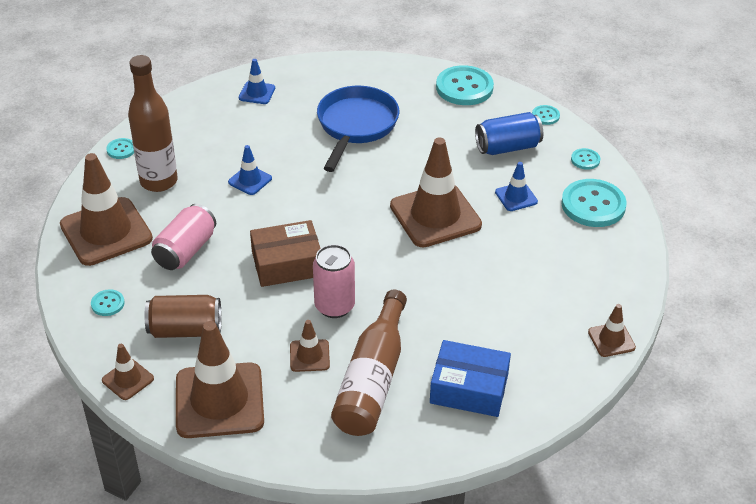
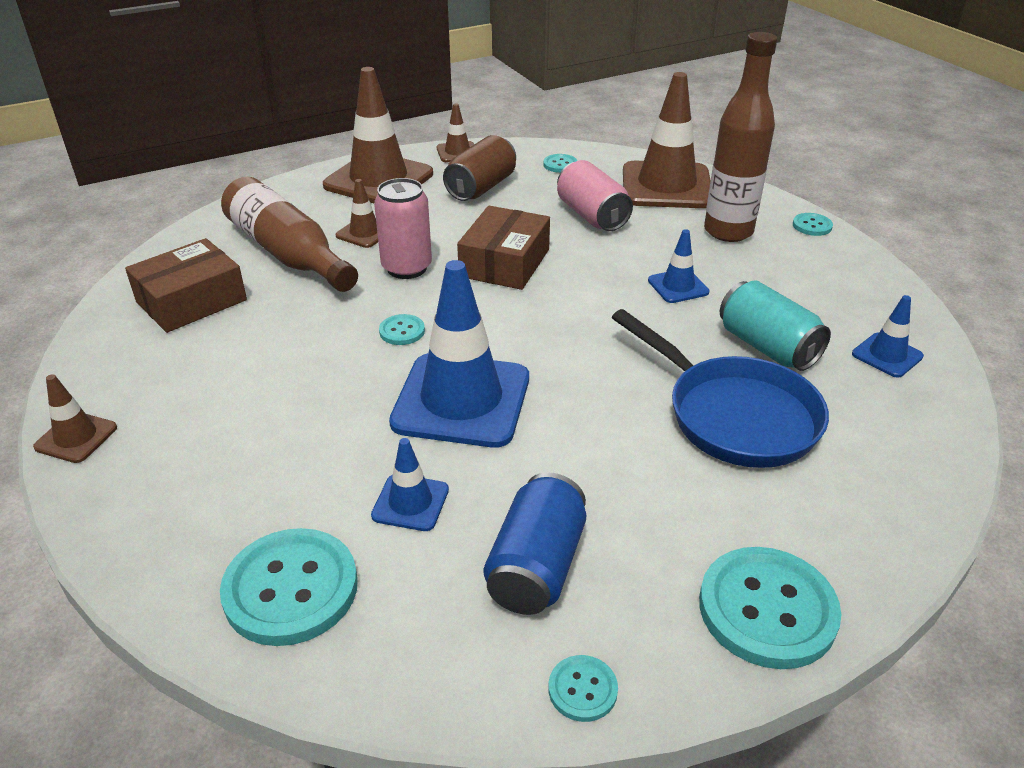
camera: 125 degrees right, 5 degrees down
(285, 131) = (767, 347): none -> turquoise can
(435, 215) = (461, 400): brown traffic cone -> blue traffic cone
(469, 388) = (191, 301): blue box -> brown box
(585, 160) = (401, 662): turquoise button -> turquoise button (402, 331)

